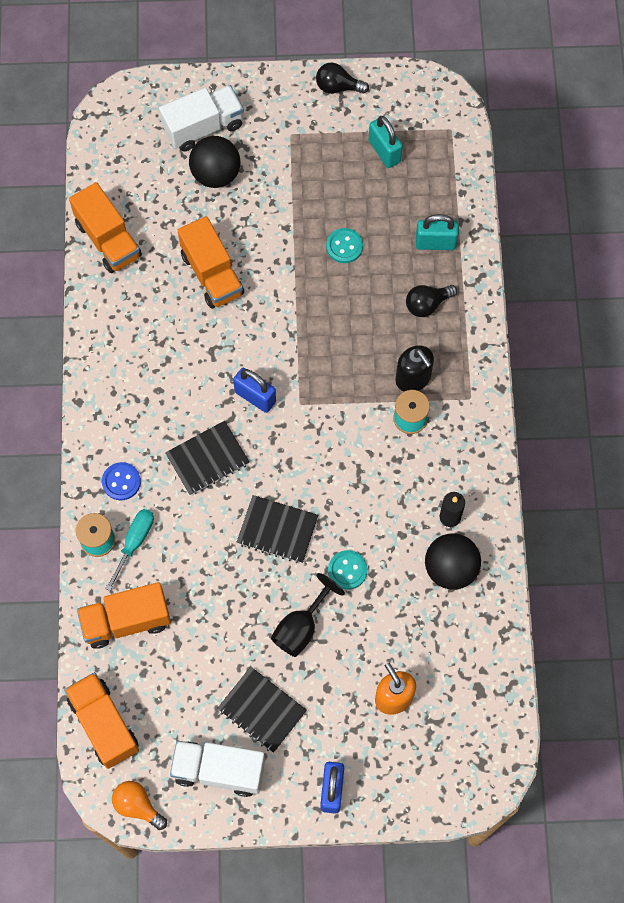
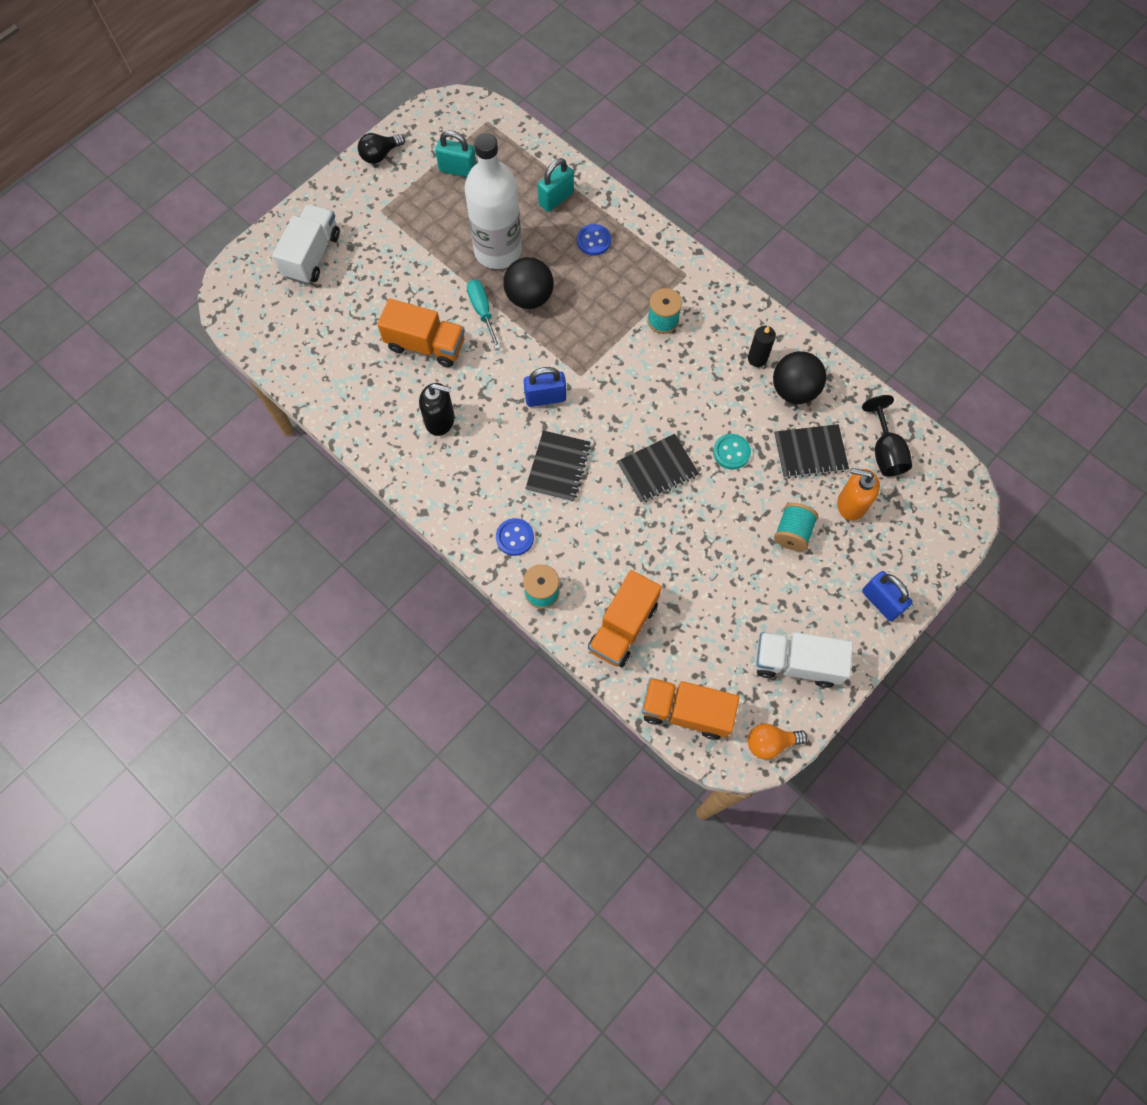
camera: 45 degrees left, 0 degrees up
(108, 240) = (324, 385): orange truck -> none
(134, 543) = (570, 569): turquoise screwdriver -> turquoise screwdriver (482, 311)
(216, 174) = (355, 278): black ball -> black ball (529, 297)
(219, 770) = (796, 663): white truck -> white truck turned 45 degrees clockwise
(262, 710) = (779, 595): black notebook -> black notebook (810, 452)
(301, 627) = (743, 517): black goblet -> black goblet (885, 451)
(324, 675) = (792, 533): none -> turquoise spool
(344, 246) = (498, 251): turquoise button -> white bottle
(413, 378) = (636, 294): black soap dispenser -> black soap dispenser (440, 420)
(427, 304) = (593, 241): black light bulb -> blue button

